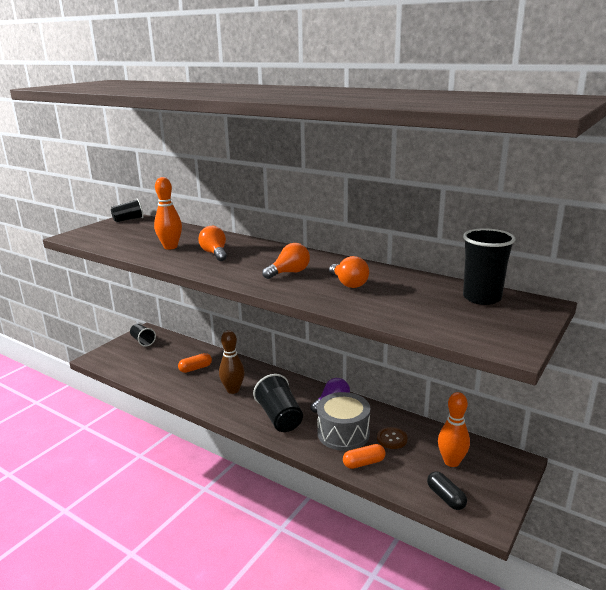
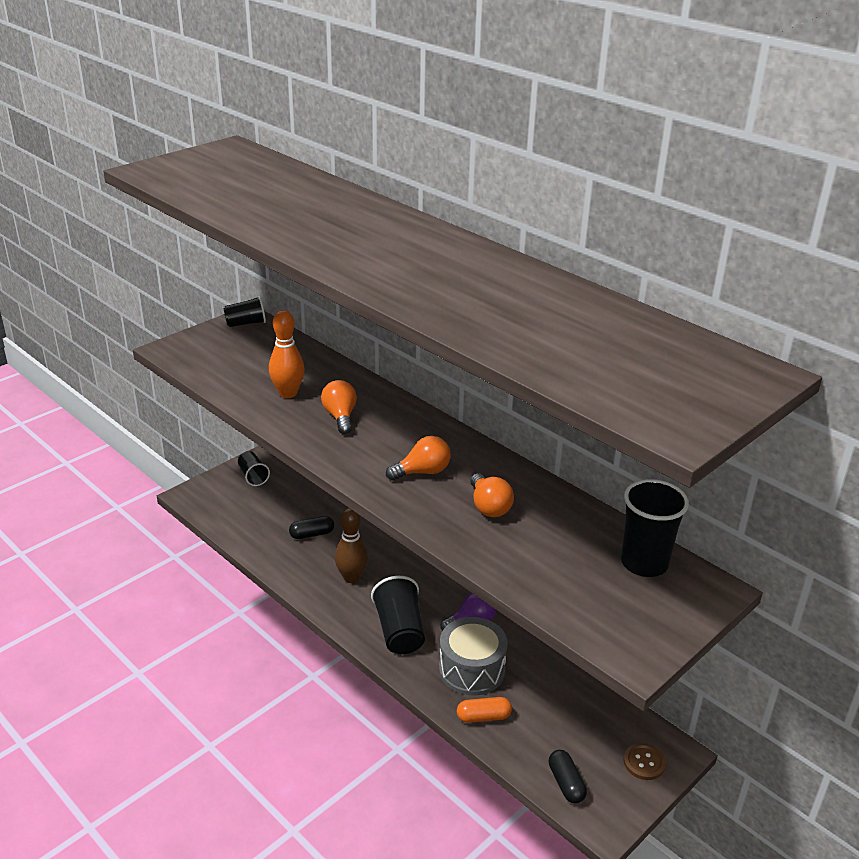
camera: 10 degrees right, 10 degrees up
(195, 368) = (312, 534): orange capsule -> black capsule
(392, 439) = (530, 689): brown button -> brown button (644, 762)
(451, 462) = (592, 736): orange bowling pin -> none

